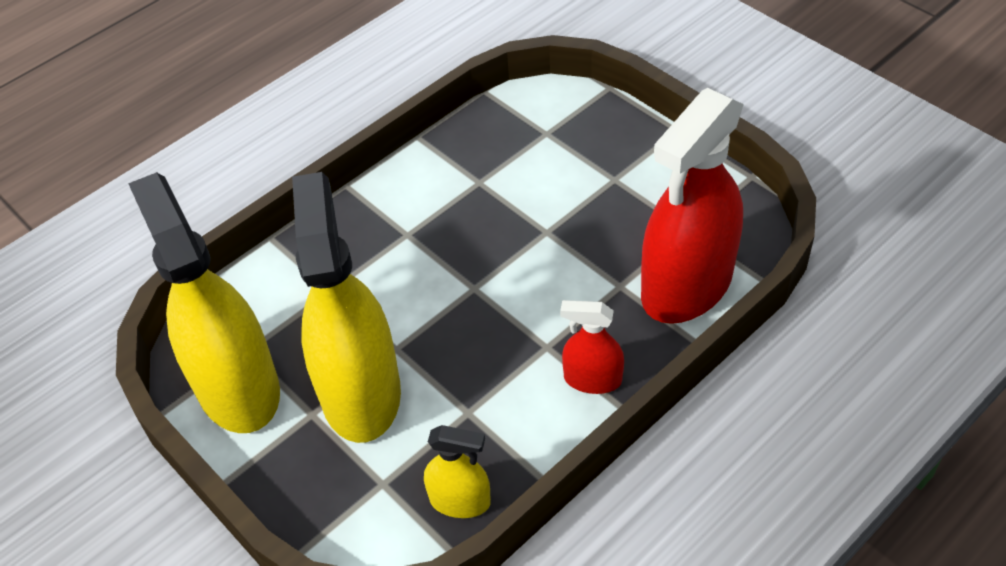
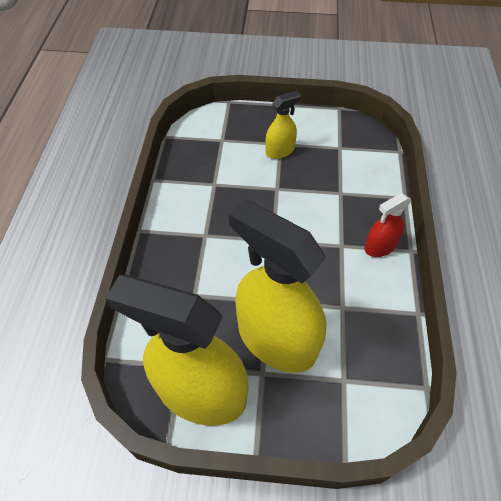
camera: 45 degrees left, 5 degrees up
(460, 501) = (391, 356): yellow spray bottle -> yellow spray bottle (280, 151)
(687, 285) = (369, 174): red spray bottle -> none

